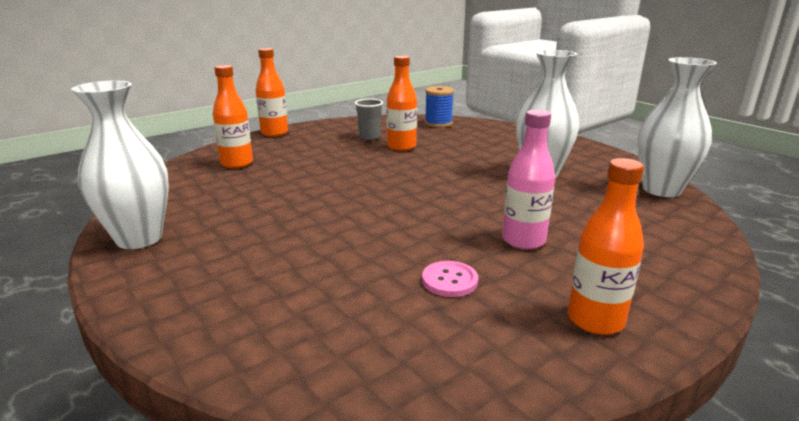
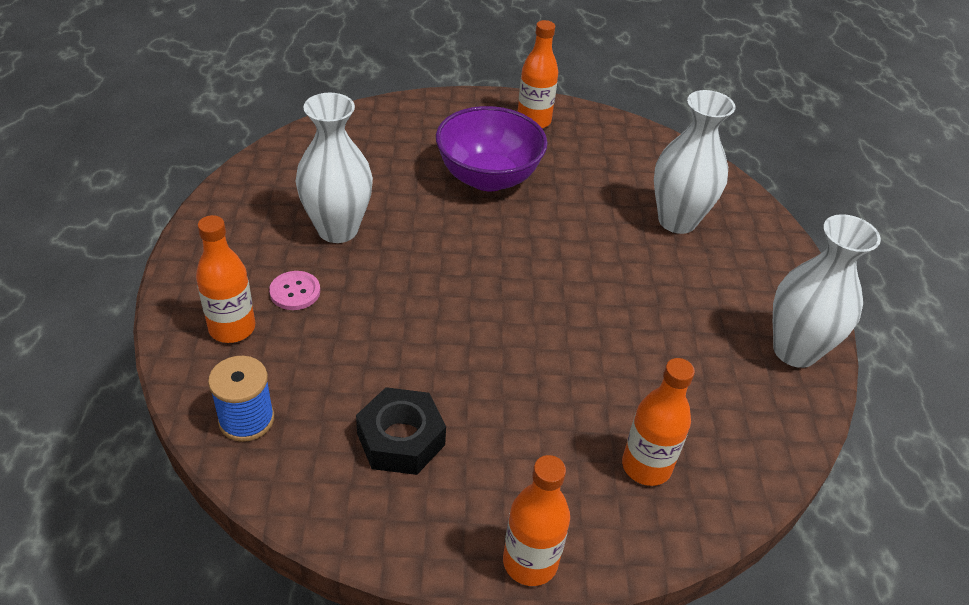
camera: 145 degrees left, 20 degrees up
(369, 137) = (401, 439): grey cup -> black nut
(401, 147) = (395, 377): orange bottle -> orange bottle (232, 328)
(449, 280) = (580, 179): pink button -> pink button (295, 292)
(523, 240) = (488, 177): pink bottle -> purple bowl
(661, 190) = (288, 154): white vase -> white vase (677, 221)

